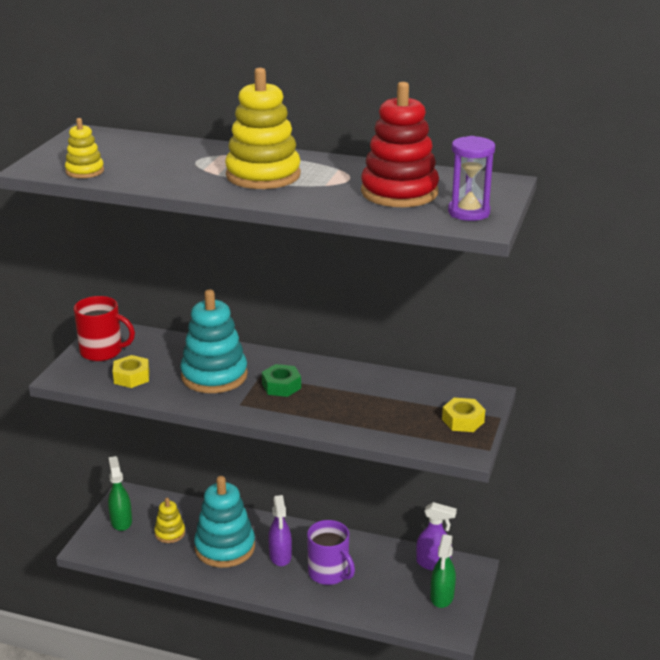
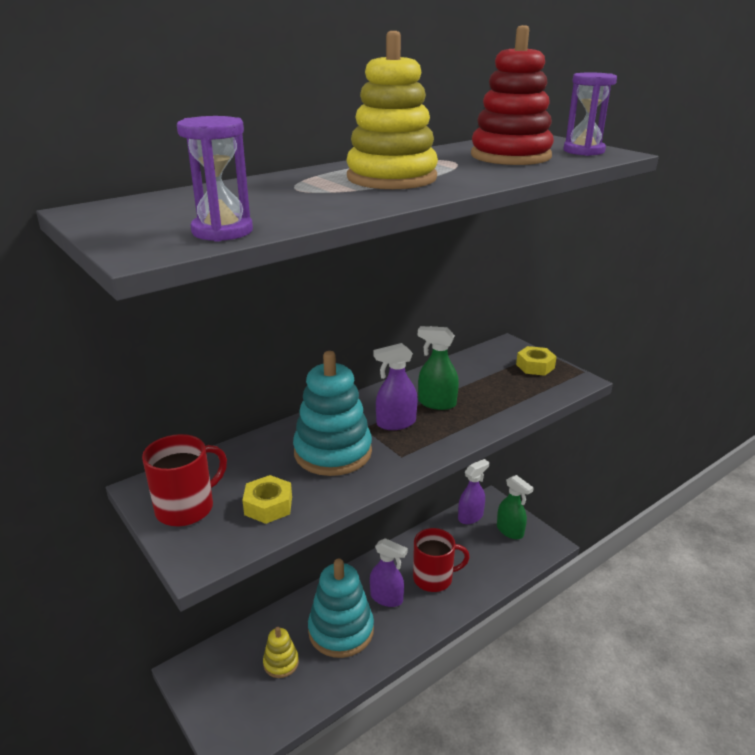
camera: 55 degrees left, 0 degrees up
(85, 171) = (222, 231): yellow stacking toy -> purple hourglass
(121, 521) = (222, 696): green spray bottle -> green spray bottle (436, 403)
(281, 386) = (395, 423): green nut -> purple spray bottle
(329, 573) = (434, 578): purple mug -> red mug

